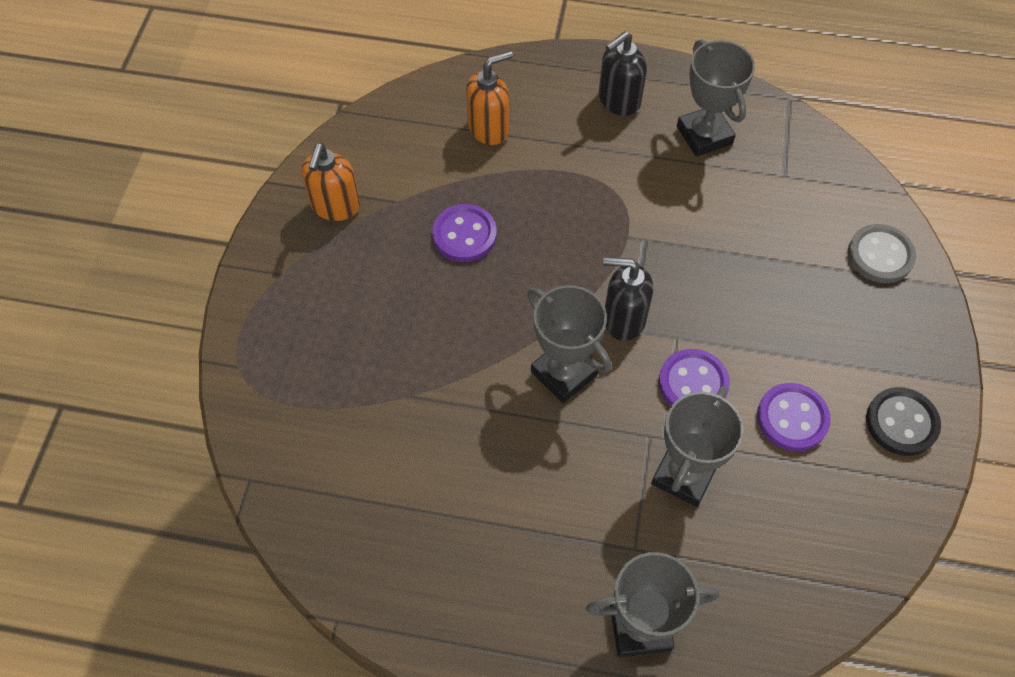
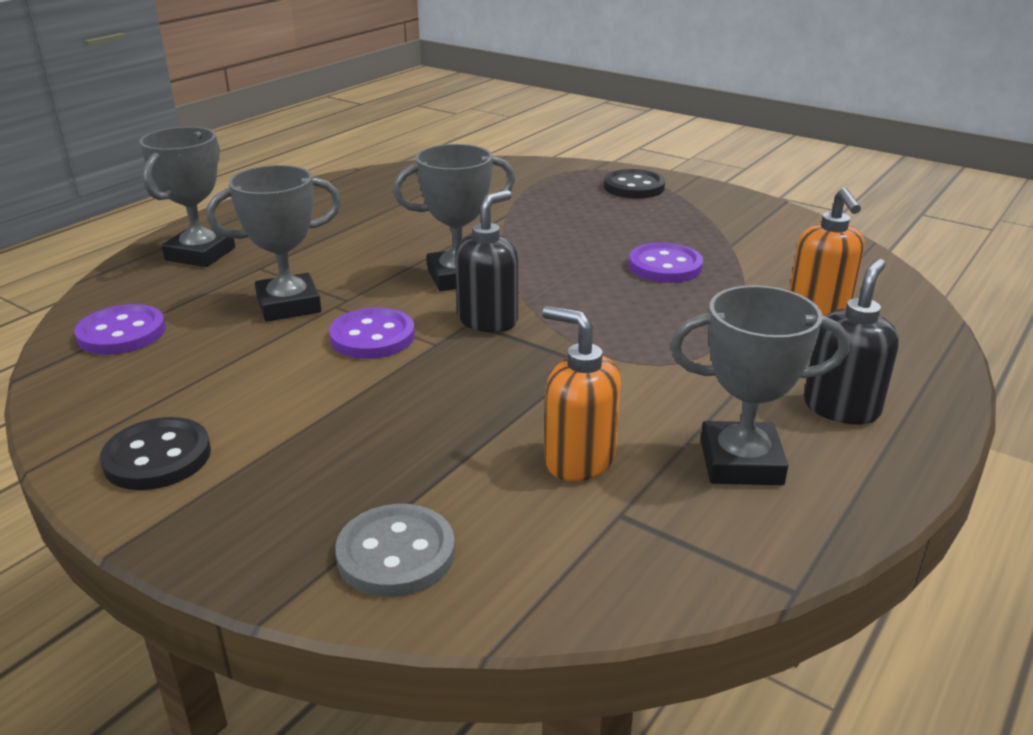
camera: 115 degrees right, 30 degrees down
(282, 311) = (634, 187): none -> black button
(335, 206) = (740, 220): orange soap dispenser -> orange soap dispenser (579, 460)
(618, 101) = (841, 408): black soap dispenser -> black soap dispenser turned 45 degrees clockwise
(684, 475) = (289, 305): grey trophy -> grey trophy turned 75 degrees counterclockwise
(792, 418) = (263, 382): purple button -> purple button (122, 333)

